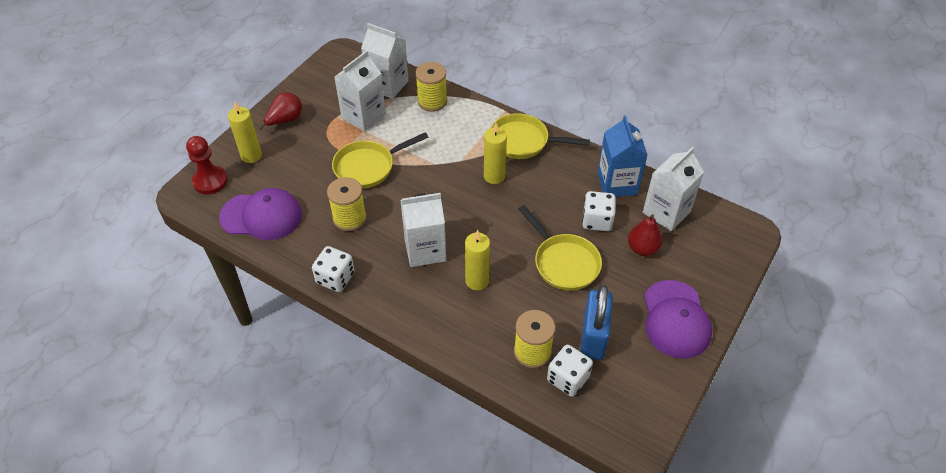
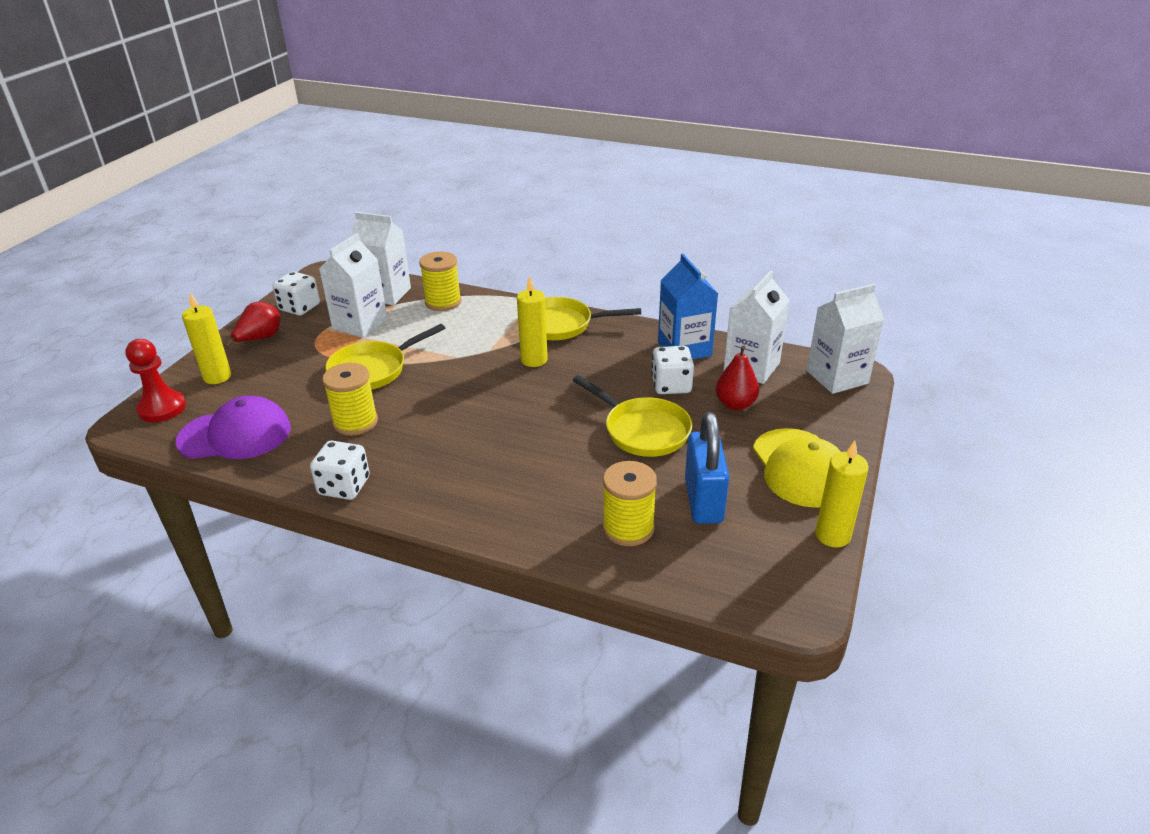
camera: 10 degrees left, 15 degrees down
(425, 250) = (461, 441): white carton -> white carton (837, 377)
(477, 281) = (536, 463): yellow candle -> yellow candle (832, 535)
(568, 379) = (683, 551): white dice -> white dice (299, 308)
(675, 319) = (800, 468): purple cap -> yellow cap

